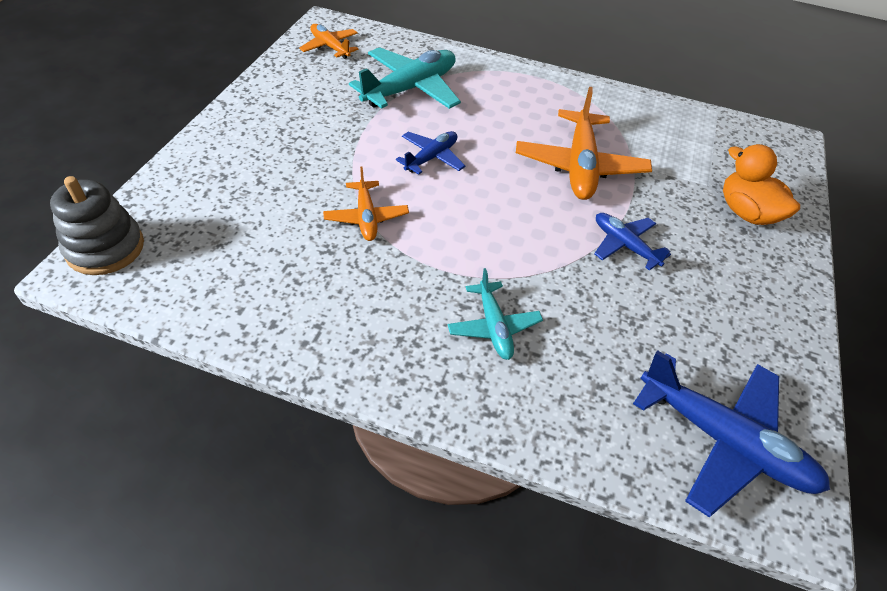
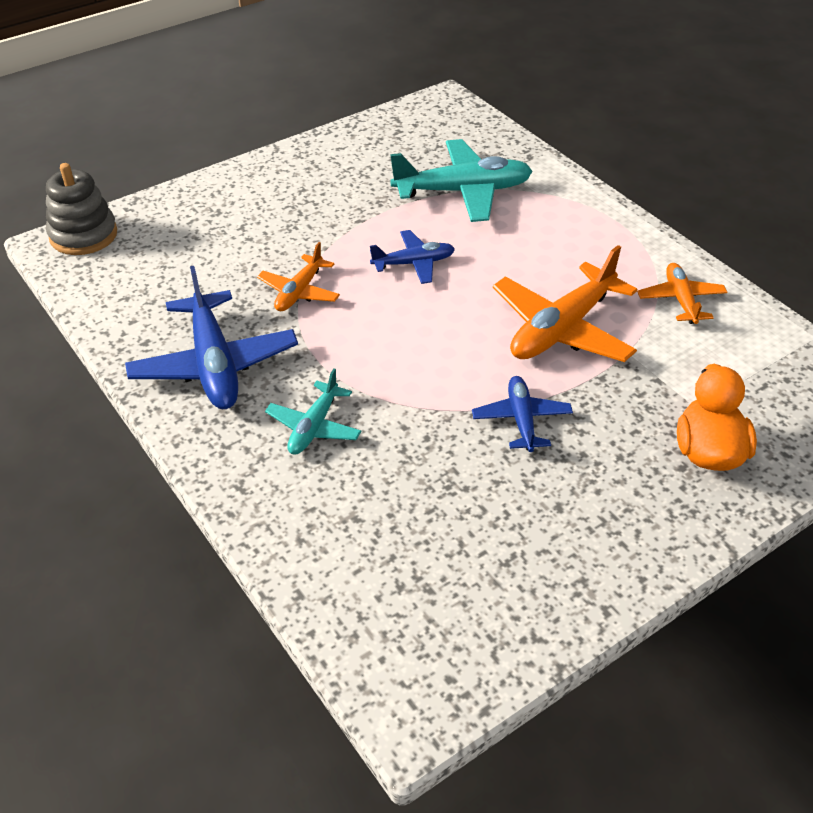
camera: 40 degrees right, 5 degrees down
(330, 47) = (424, 126): orange plane -> orange plane (680, 300)
(723, 441) = (418, 619): blue plane -> blue plane (214, 364)

